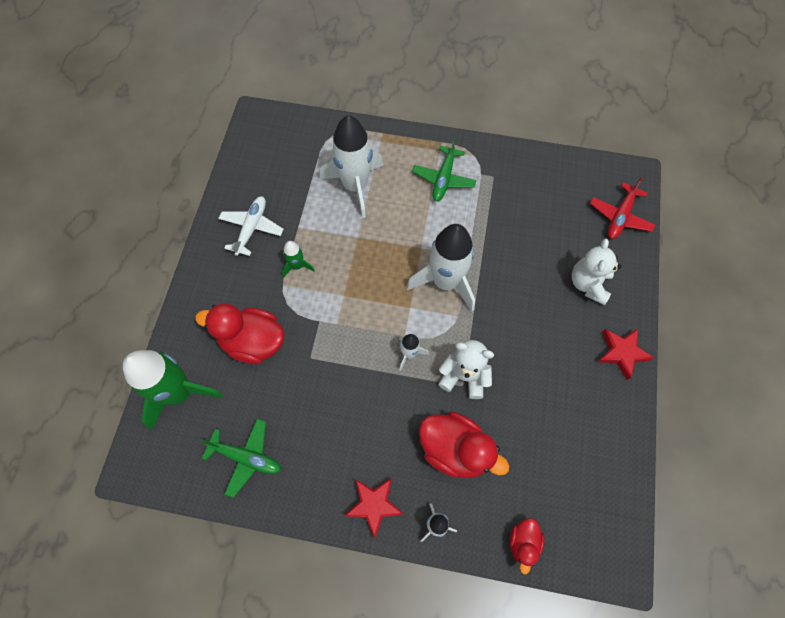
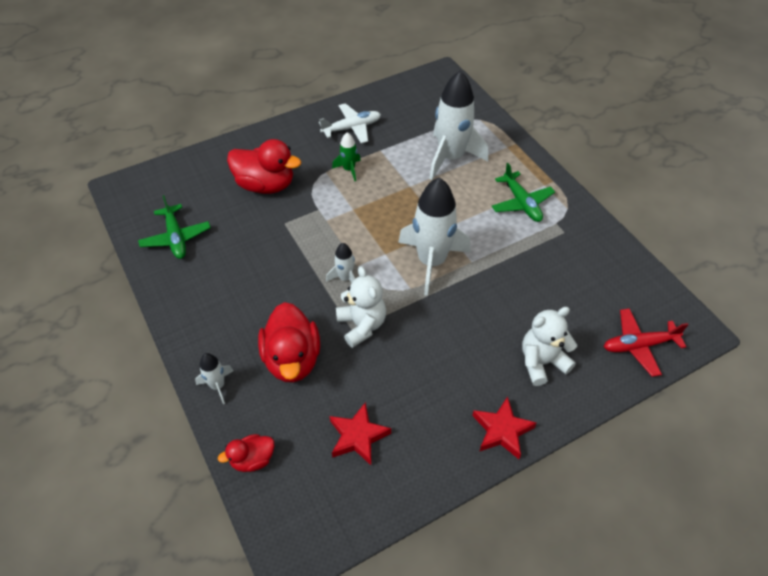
camera: 50 degrees right, 15 degrees down
(179, 393) = (192, 174): green rocket -> none
(253, 342) = (265, 185): red duck -> red duck turned 135 degrees clockwise
(374, 505) = (201, 335): red star -> red star (358, 436)
(443, 179) = (521, 203): green plane -> green plane turned 90 degrees counterclockwise

